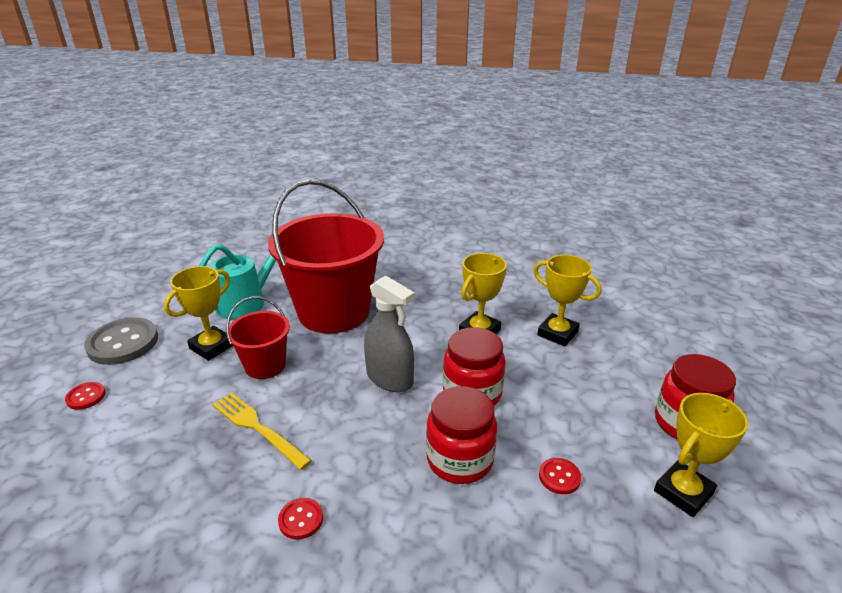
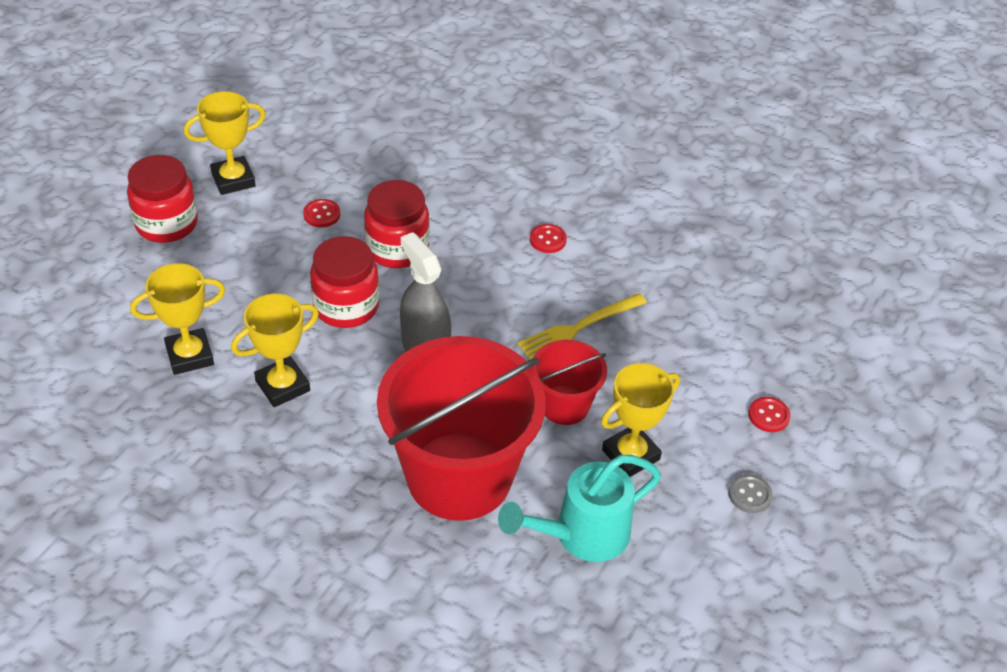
camera: 165 degrees left, 15 degrees up
(123, 343) = (749, 495): grey button -> grey button, size x0.48
(257, 428) = (578, 328): yellow fork -> yellow fork turned 90 degrees clockwise
(557, 333) = (189, 355): yellow trophy -> yellow trophy turned 75 degrees counterclockwise

